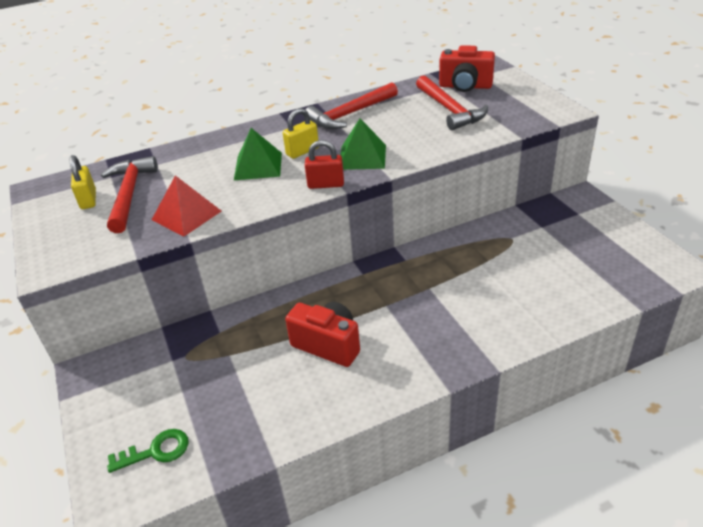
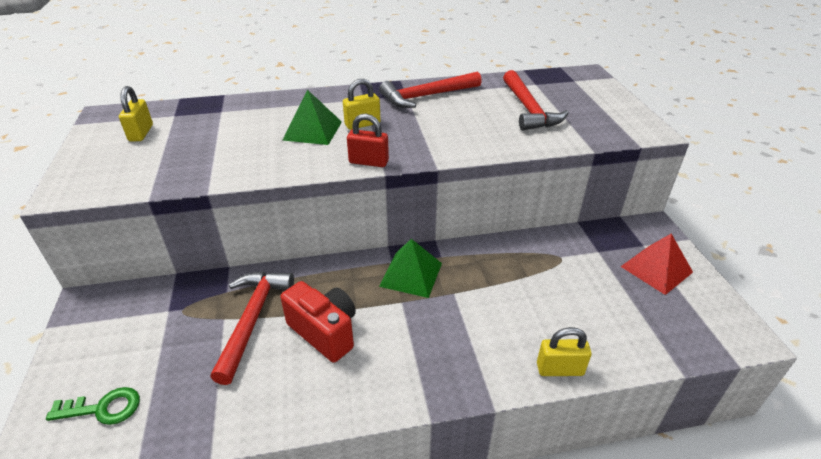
camera: 10 degrees right, 0 degrees up
(129, 194) = (179, 135): red hammer -> red hammer (252, 319)
(186, 215) = (219, 166): red pyramid -> red pyramid (656, 269)
(362, 157) = (418, 140): green pyramid -> green pyramid (411, 274)
(465, 86) = (554, 89): red camera -> none
(541, 328) = (559, 369): none -> yellow padlock

